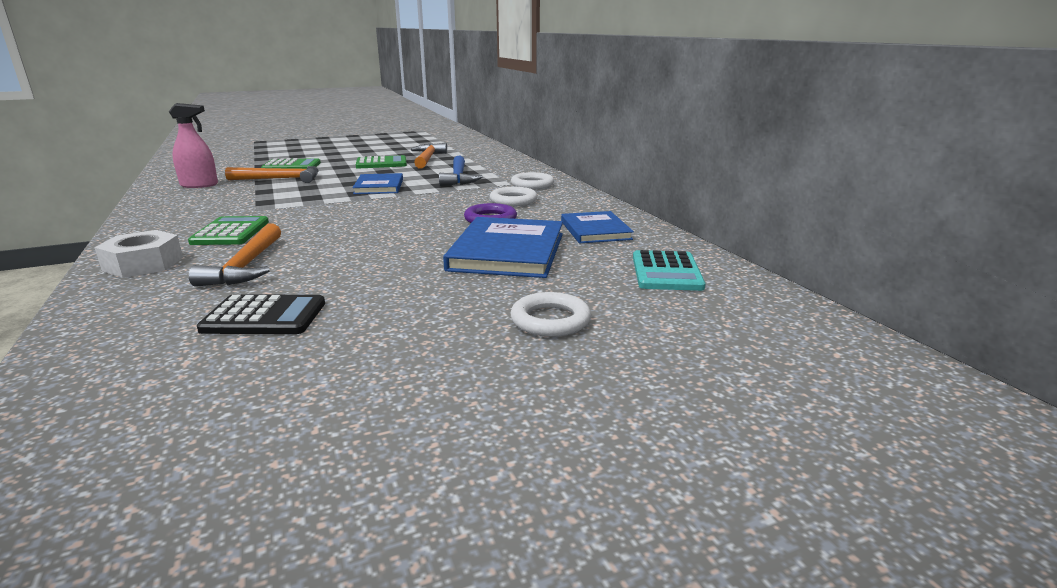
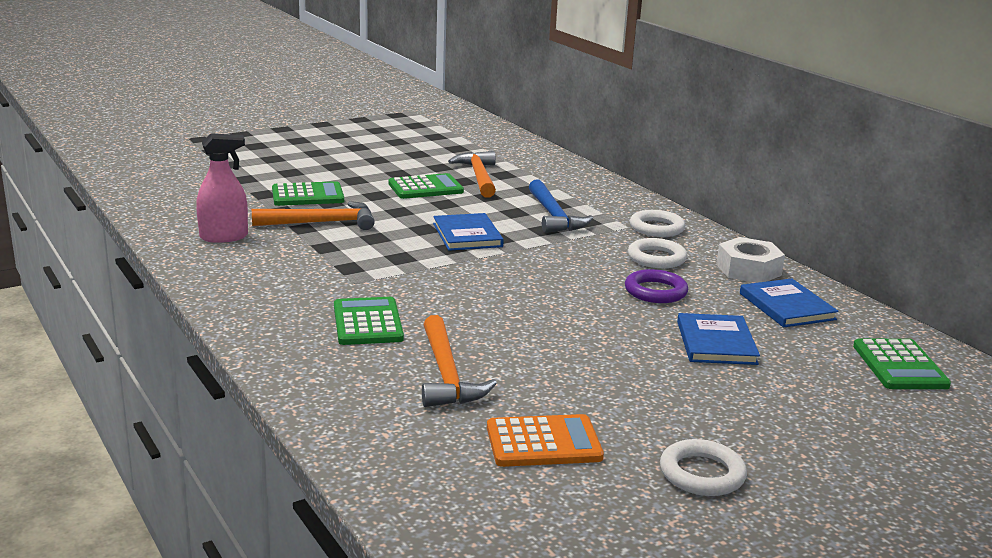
camera: 10 degrees left, 0 degrees up
(143, 264) = (323, 376): white nut -> white nut (748, 270)
(264, 317) = (543, 443): black calculator -> orange calculator
(508, 252) = (716, 343): blue book -> blue book, size x0.62
(550, 320) = (829, 433): white ring -> white ring (702, 474)
(666, 272) = (899, 366): turquoise calculator -> green calculator

